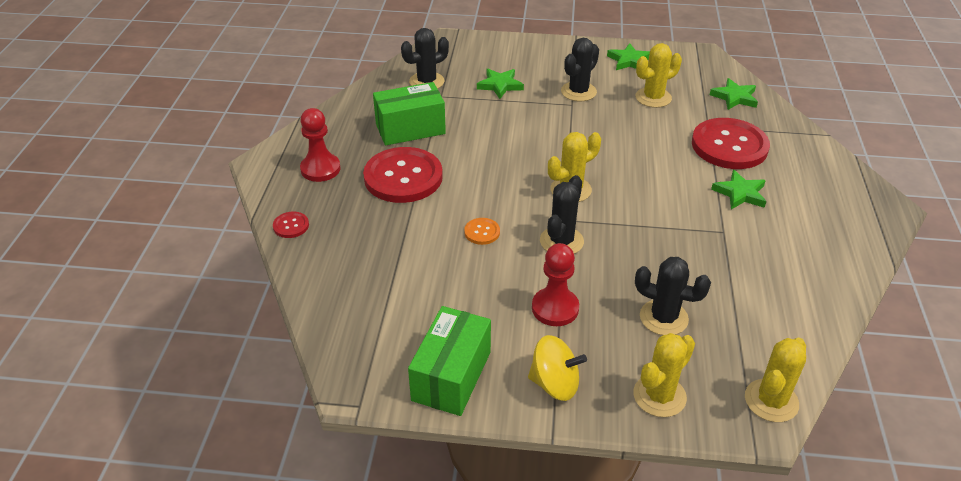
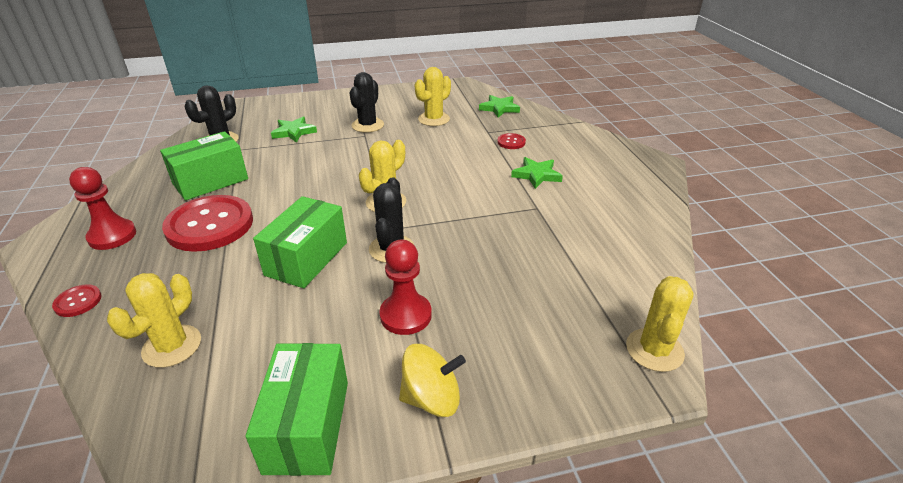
camera: 20 degrees left, 5 degrees down
(482, 232) = (306, 259): orange button -> green box
(629, 61) = (403, 97): green star -> none
(659, 396) = (547, 378): yellow cactus -> yellow cactus (172, 346)
(663, 318) = (517, 296): black cactus -> none
(729, 146) = (511, 142): red button -> red button, size x0.42

